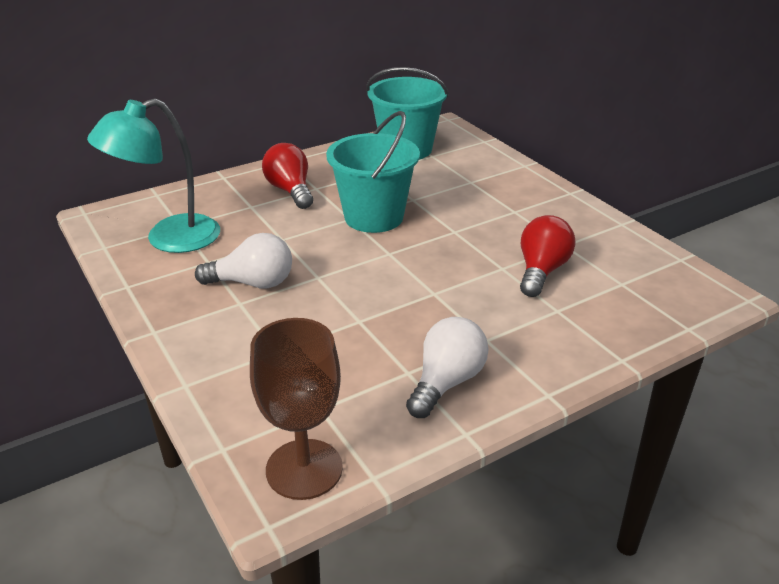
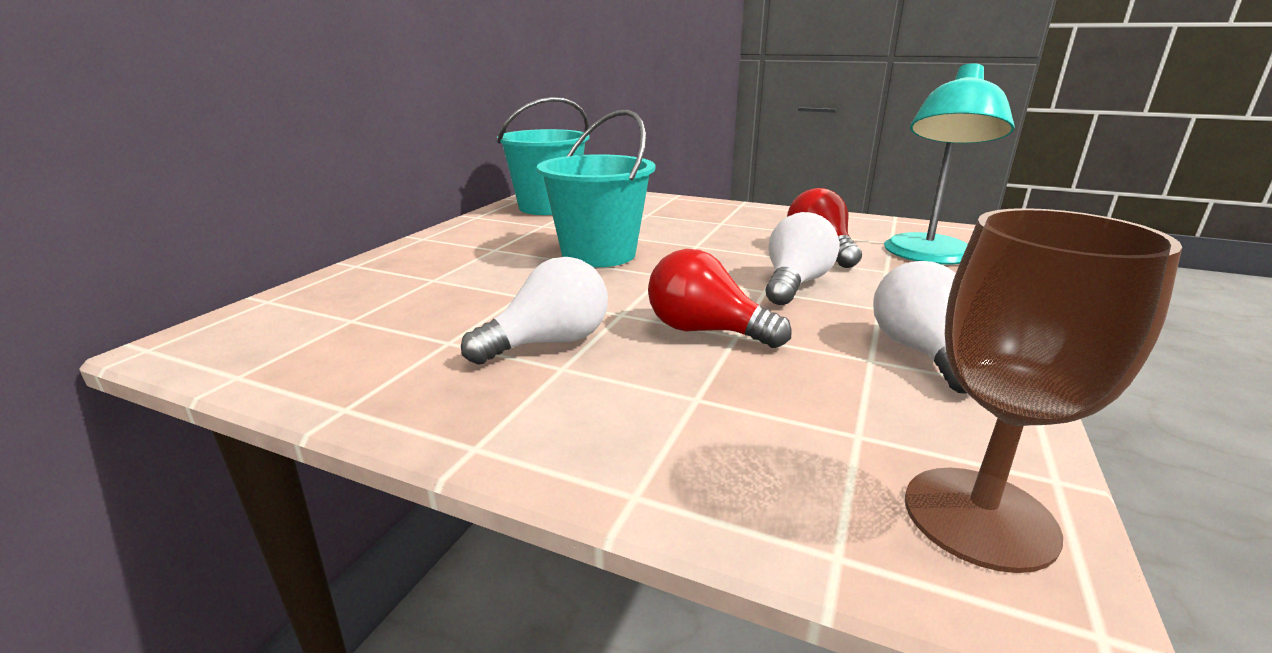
camera: 35 degrees left, 10 degrees down
(169, 239) = (350, 336): turquoise lamp -> turquoise lamp (928, 257)
(290, 191) = (466, 257): red light bulb -> red light bulb (705, 331)
(464, 296) = (795, 284): none -> white light bulb

